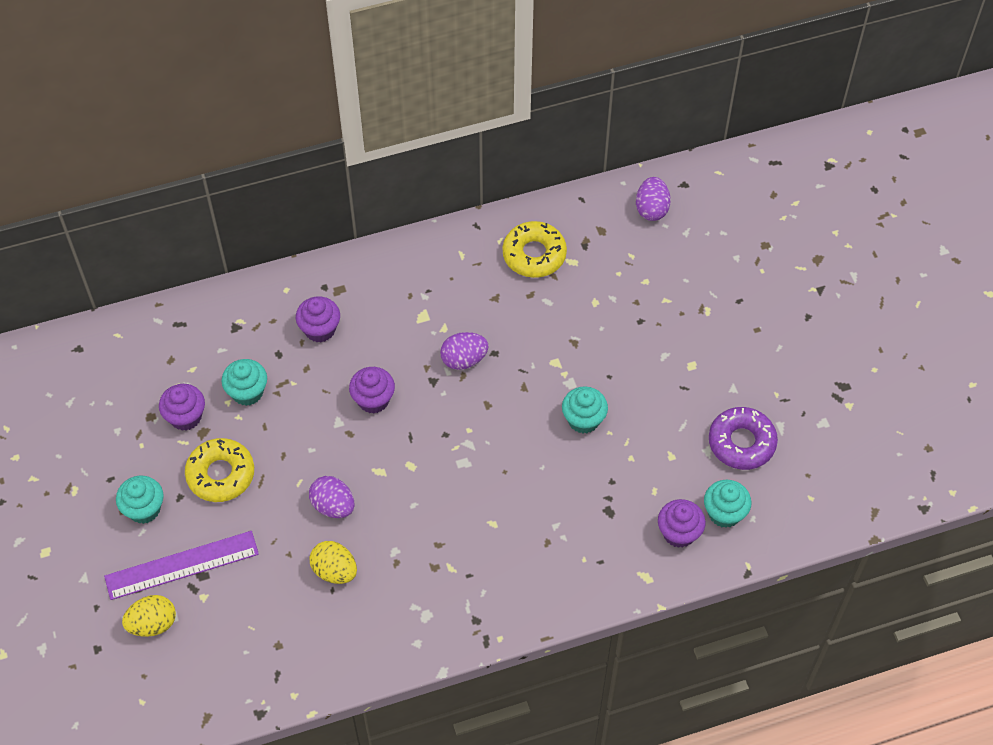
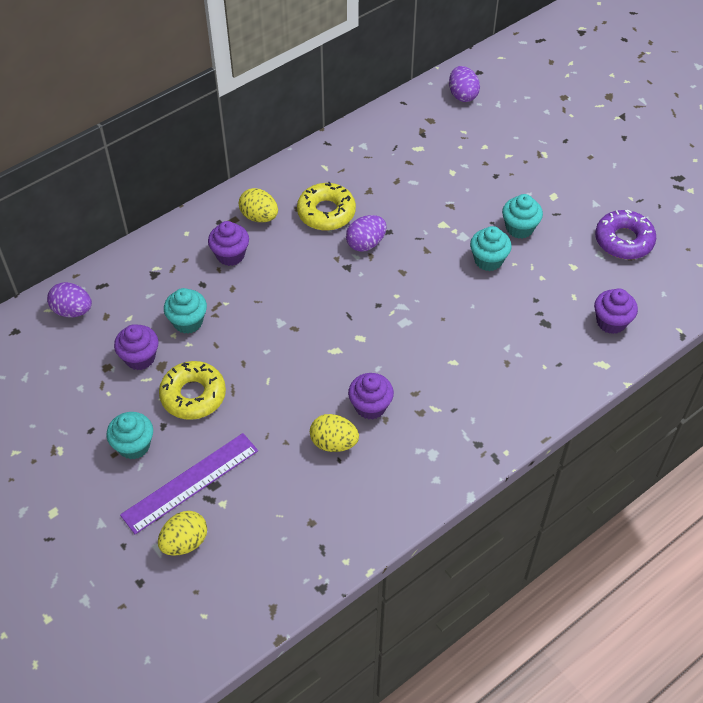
camera: 20 degrees left, 5 degrees down
(333, 506) = (307, 390): purple egg -> purple egg (73, 311)
(367, 293) = (259, 217): none -> yellow egg
(373, 400) = (303, 296): purple cupcake -> purple cupcake (370, 406)
(534, 254) = (385, 151): yellow donut -> yellow donut (326, 212)
(724, 513) = (639, 296): turquoise cupcake -> turquoise cupcake (519, 228)

